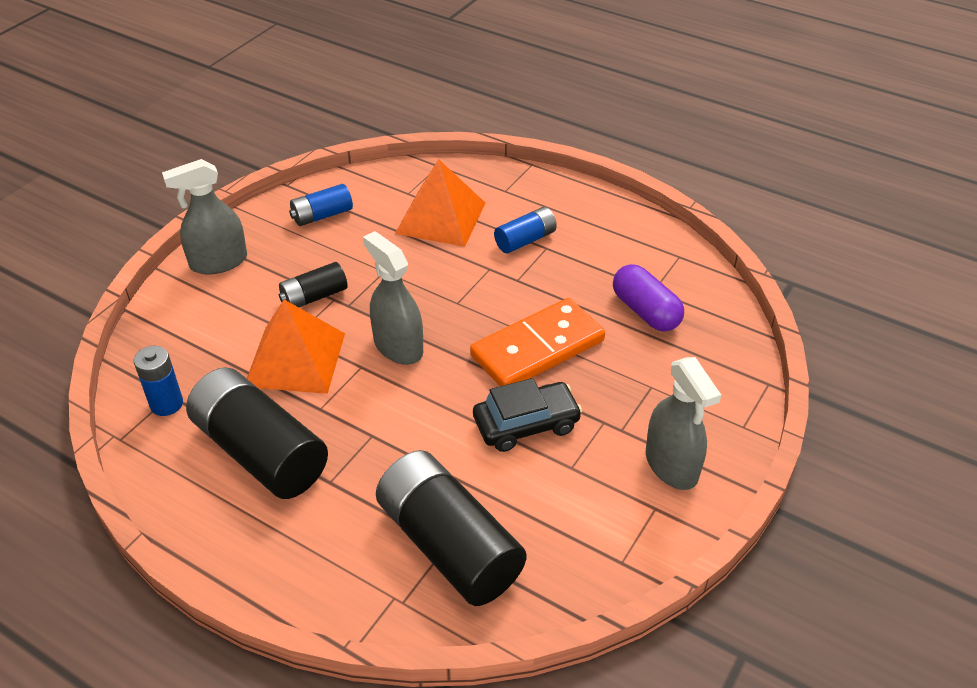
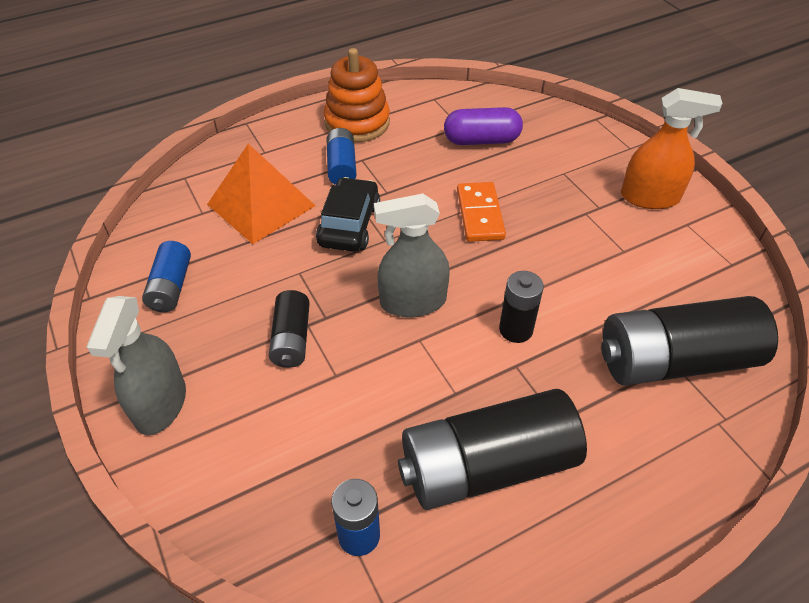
camera: 60 degrees left, 5 degrees up
(295, 359) = (373, 388): orange pyramid -> none
(411, 421) = (516, 329): none -> black battery
(526, 424) = (563, 257): black car -> black car (349, 224)
(537, 348) = (480, 214): orange domino -> orange domino, size x0.65
(593, 224) = (357, 122): none -> orange stacking toy
(671, 465) = (650, 197): grey spray bottle -> orange spray bottle

